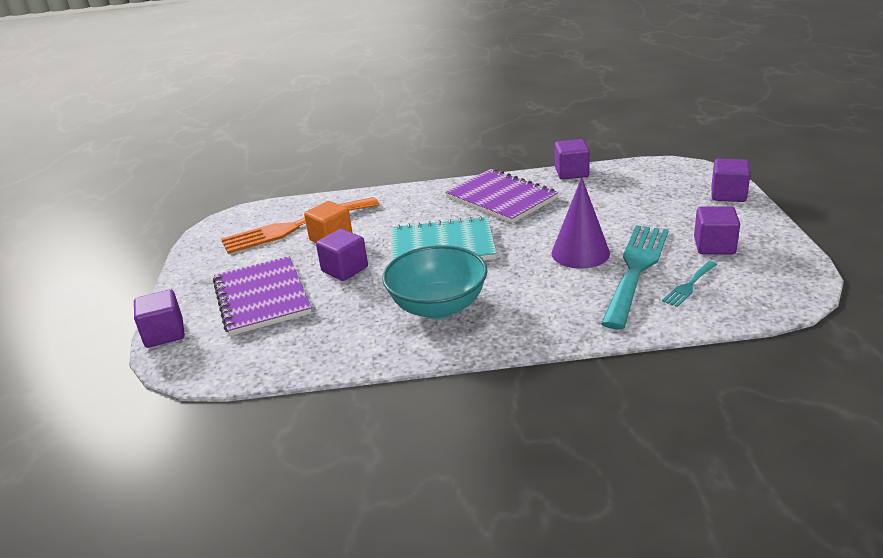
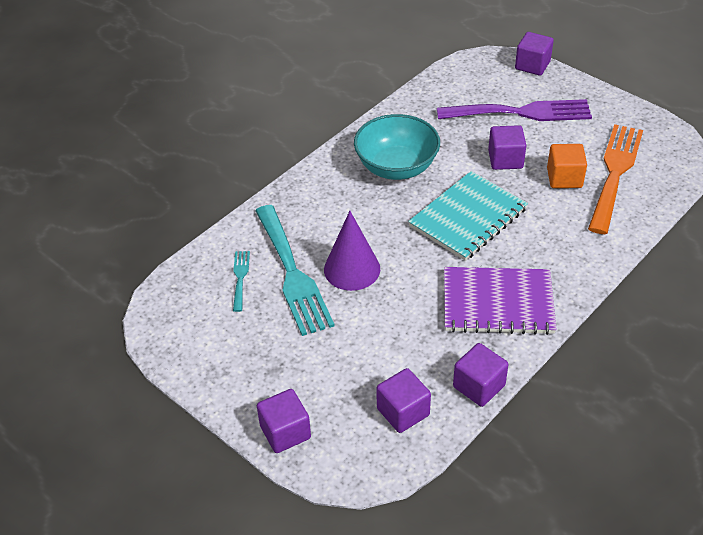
camera: 135 degrees right, 15 degrees up
(261, 297) = (521, 112): purple notebook -> purple fork
(714, 246) = (250, 337): purple cube -> purple cube (403, 412)

